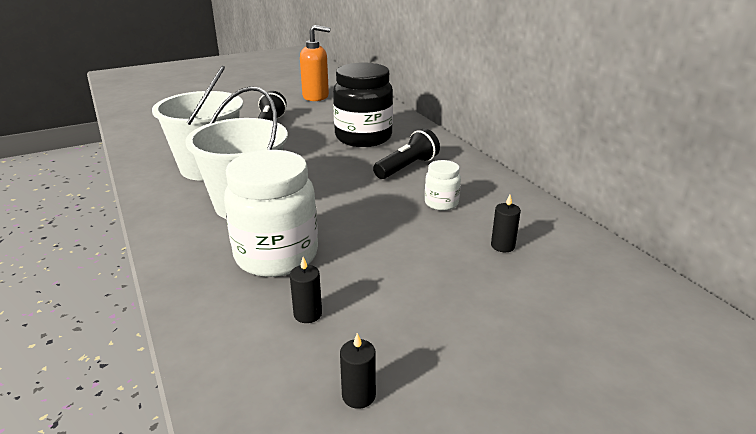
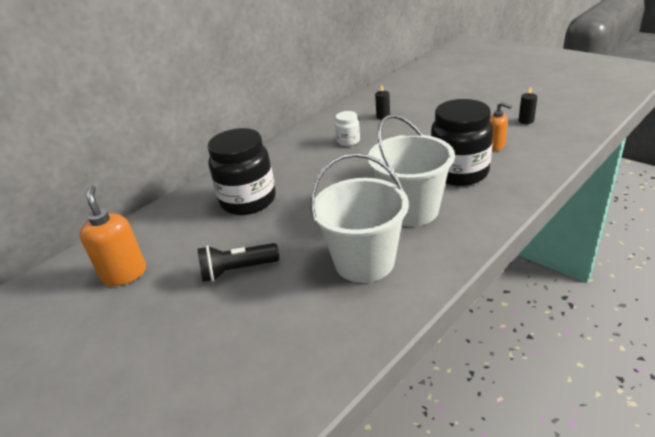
camera: 105 degrees left, 5 degrees up
(276, 256) = (459, 173): white jar -> black jar
(307, 314) = (495, 146): black candle -> orange soap dispenser
(407, 167) = (301, 165): black flashlight -> none

